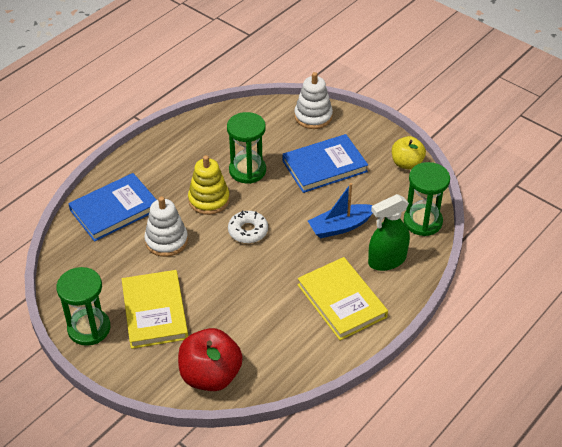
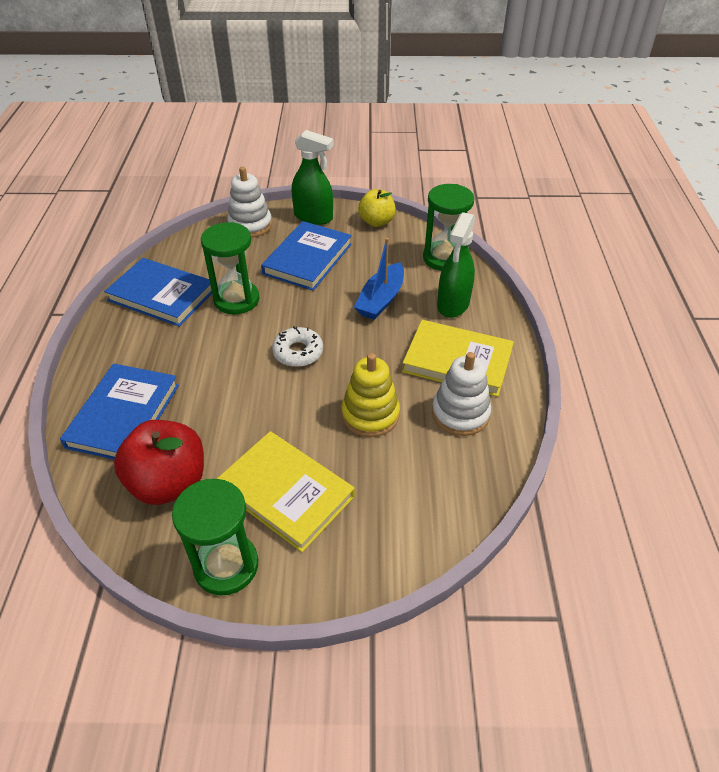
camera: 40 degrees left, 0 degrees up
(166, 241) = (220, 411): white stacking toy -> white stacking toy (460, 413)
(206, 140) = (162, 295): none -> blue book
(209, 200) = (225, 346): yellow stacking toy -> yellow stacking toy (370, 415)
(210, 375) = (420, 517): red apple -> red apple (169, 483)
(364, 134) = (313, 217): none -> green spray bottle

